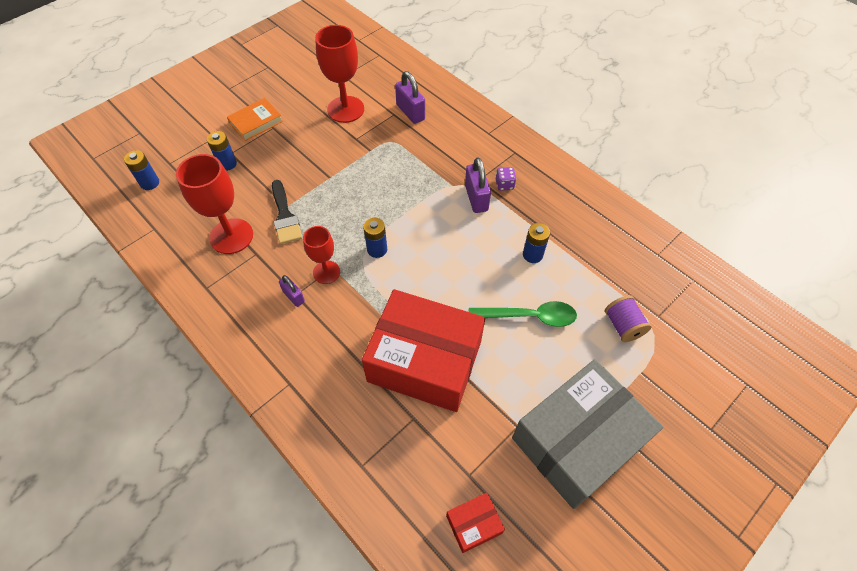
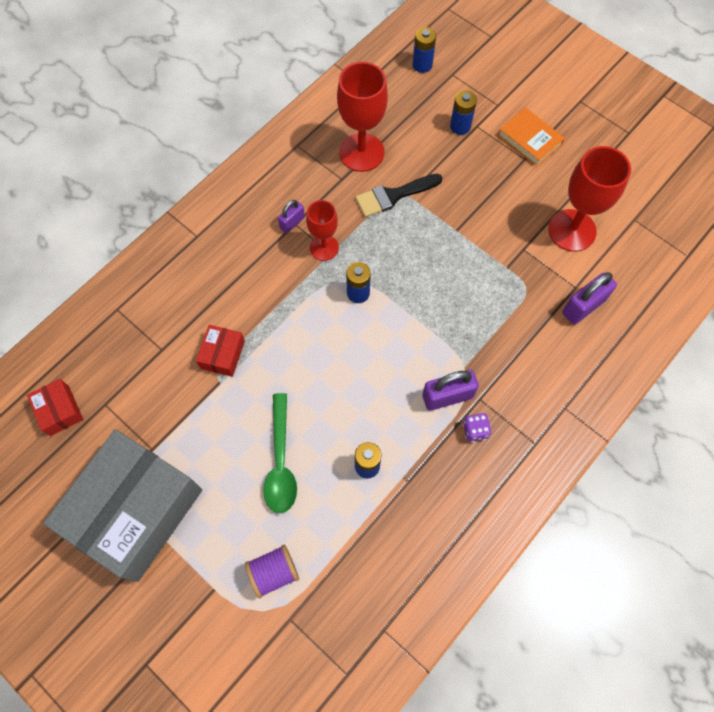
camera: 85 degrees right, 10 degrees up
(424, 361) = (222, 354): red box -> red box, size x0.41
(577, 441) = (135, 510): grey box -> grey box turned 75 degrees clockwise

